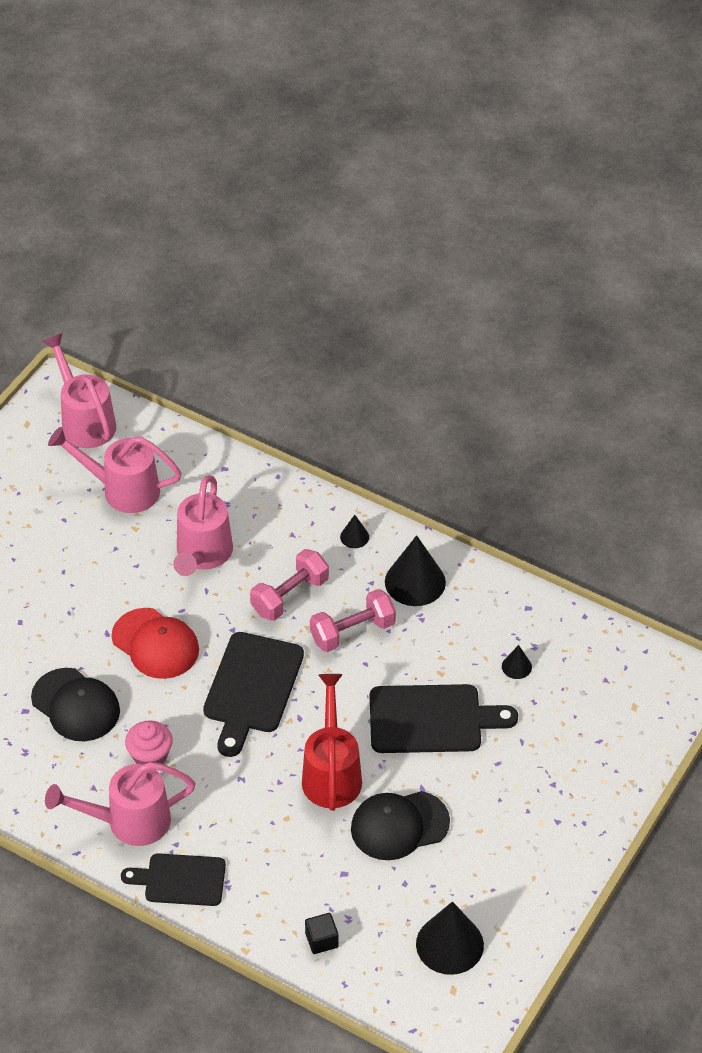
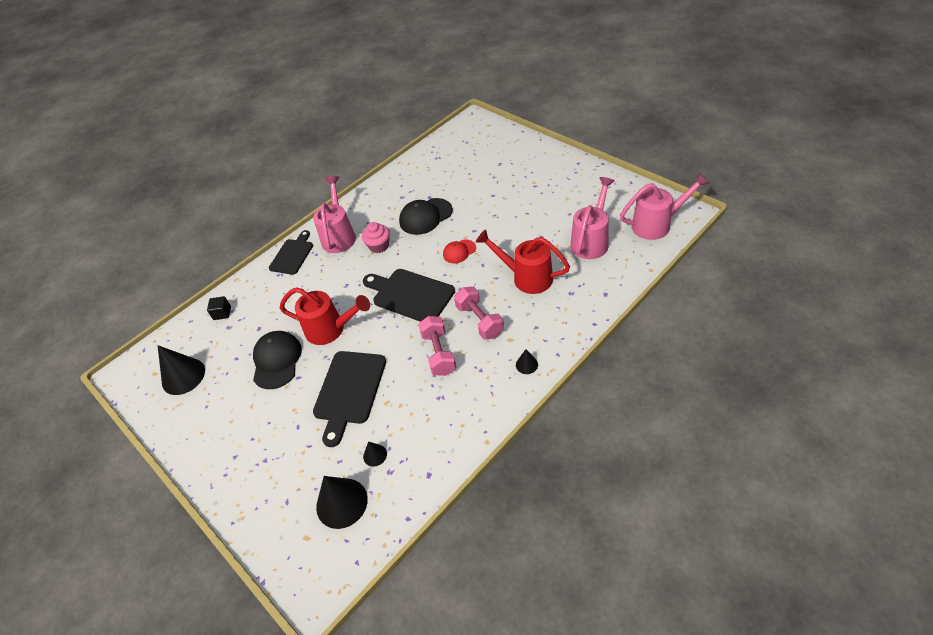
camera: 110 degrees right, 0 degrees up
(155, 644) = (459, 251): red cap -> red cap, size x0.59
(202, 555) = (527, 277): pink watering can -> red watering can
(415, 582) = (474, 398): black cone -> black cone (342, 503)

